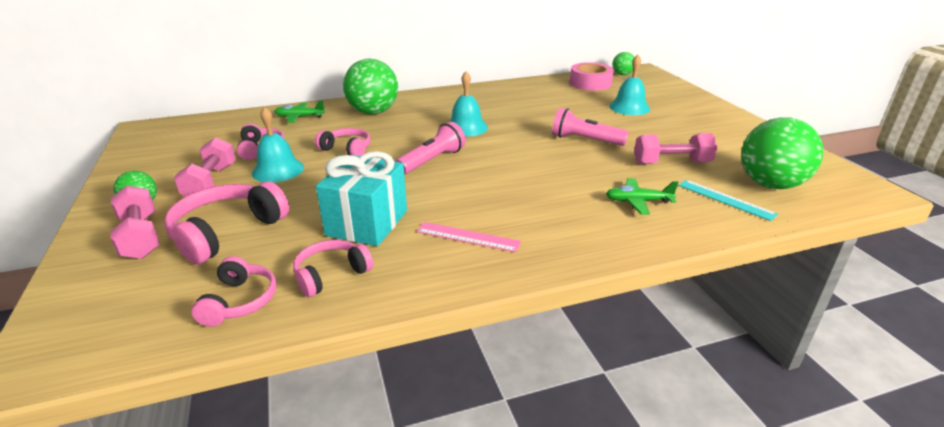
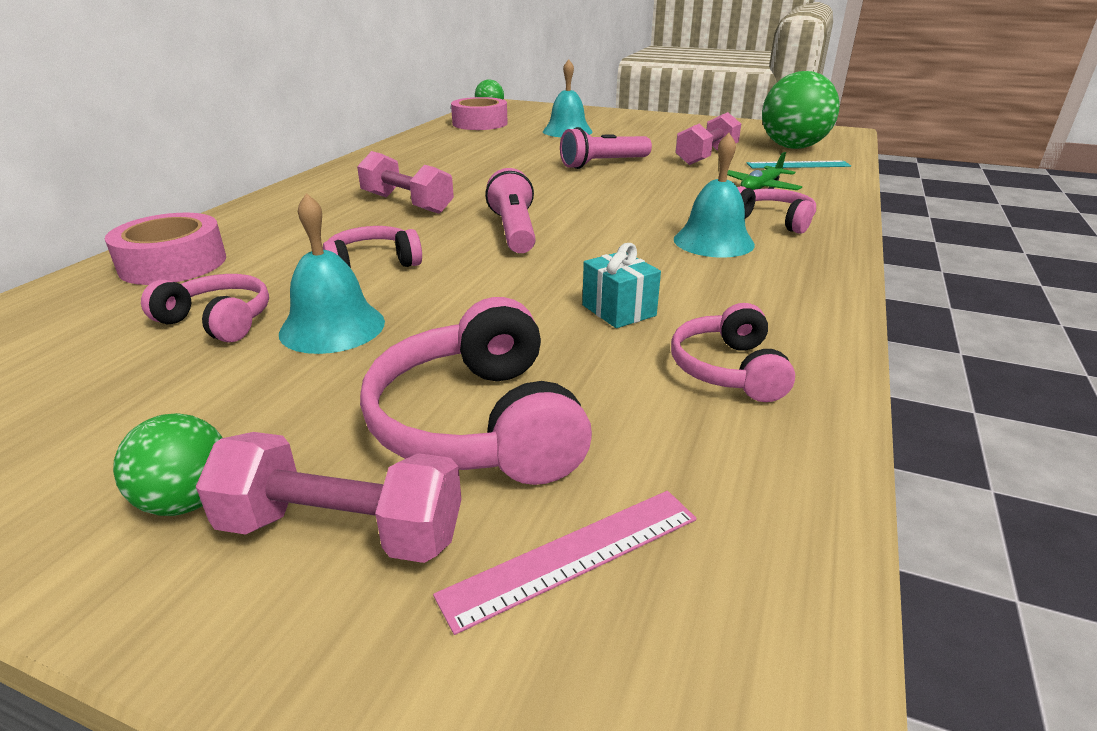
camera: 50 degrees left, 0 degrees up
(211, 182) = (251, 396): pink dumbbell -> pink dumbbell (407, 203)
(239, 301) = (728, 463): pink headphones -> pink headphones (773, 221)
(299, 117) = (173, 263): green plane -> pink tape
(367, 223) = (619, 310): turquoise gift -> turquoise gift, size x0.52
(373, 112) = (290, 218): green ball -> none
(466, 127) = (462, 192): turquoise bell -> turquoise bell (713, 241)
(468, 237) = (734, 269): pink ruler -> pink ruler (573, 556)

